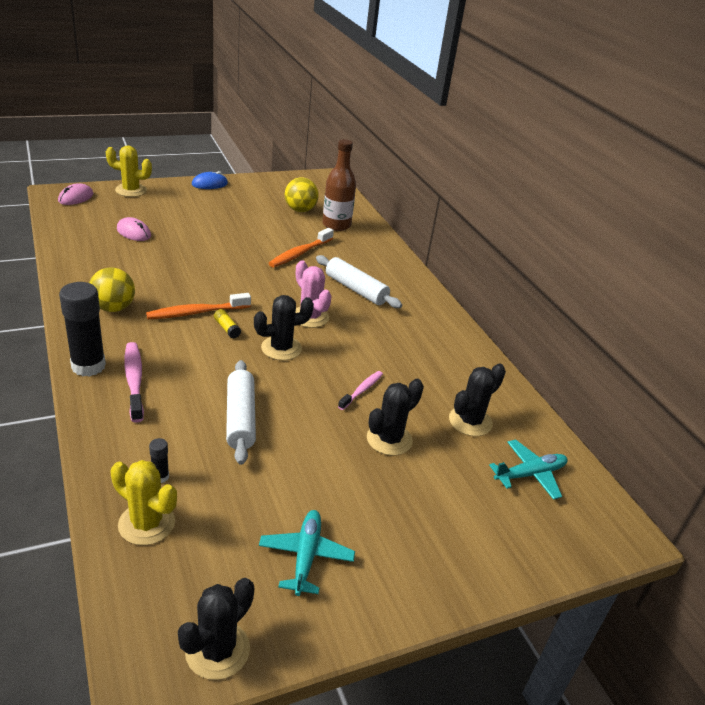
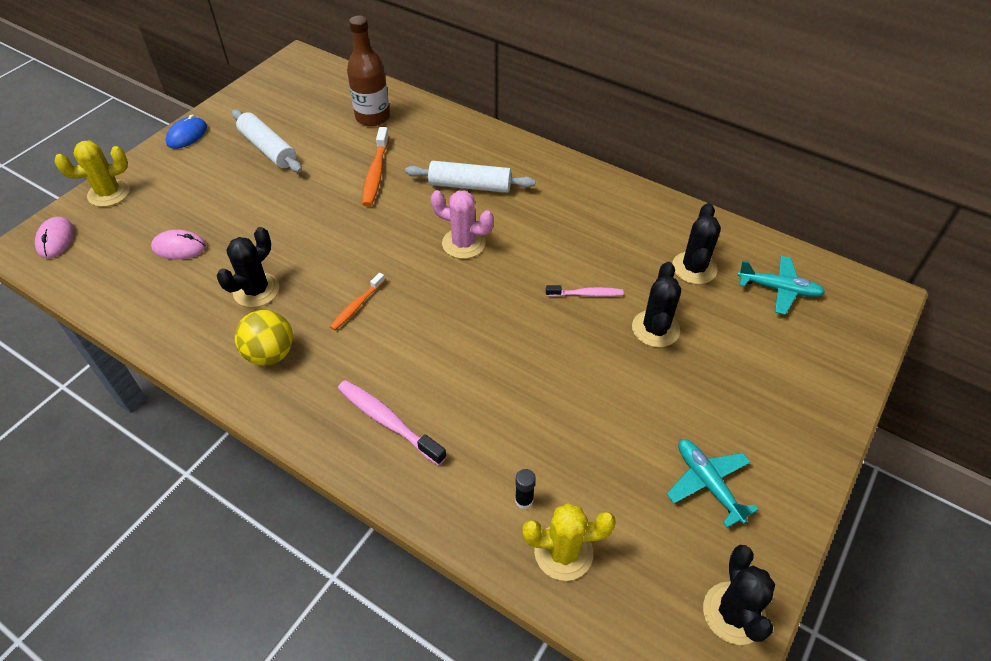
camera: 30 degrees left, 15 degrees up
(88, 366) = (326, 436): black glue stick -> none
(196, 312) = (357, 306): orange toothbrush -> orange toothbrush, size x0.63
(227, 328) = (405, 305): yellow glue stick -> none
(240, 418) = (522, 393): white rolling pin -> white rolling pin (268, 149)
(281, 348) = (476, 295): black cactus -> black cactus (256, 290)
(300, 210) = (318, 118): yellow ball -> none
(362, 390) = (586, 294): pink toothbrush -> pink toothbrush turned 90 degrees clockwise
(530, 474) = (779, 289): turquoise plane -> turquoise plane turned 75 degrees clockwise

